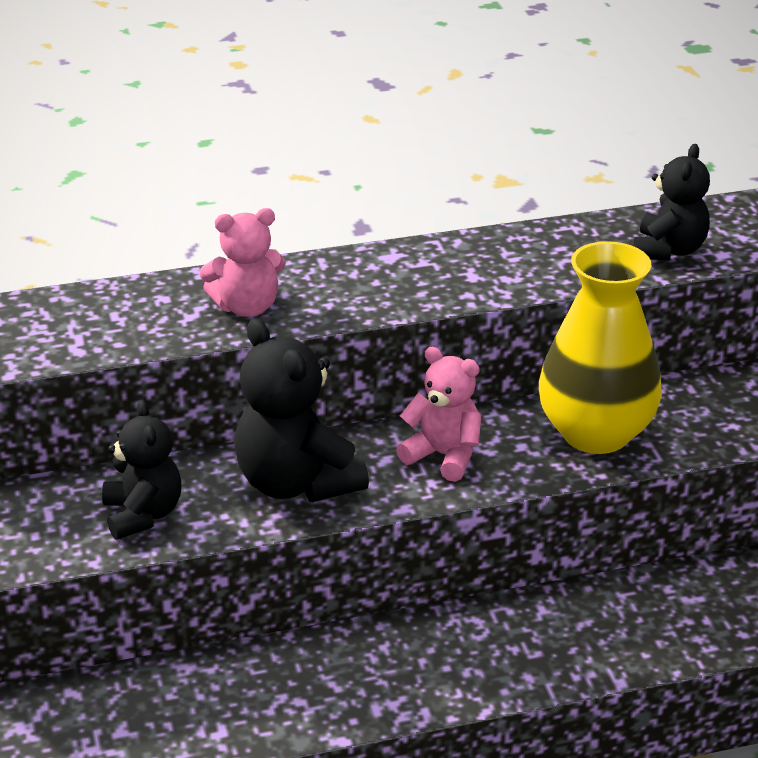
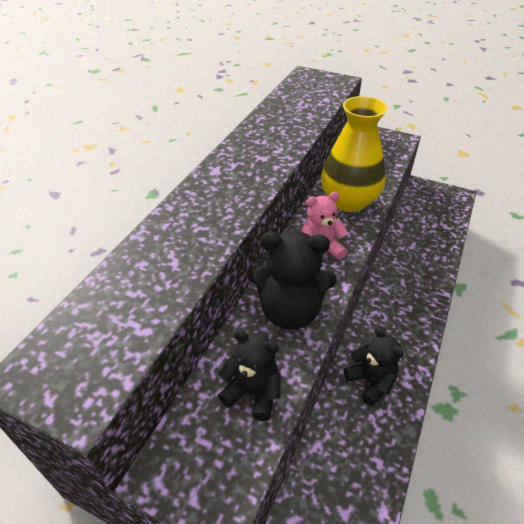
camera: 50 degrees left, 10 degrees up
(247, 307) = (195, 237): pink teddy bear -> none
(669, 250) = (308, 107): black teddy bear -> black teddy bear (370, 382)

